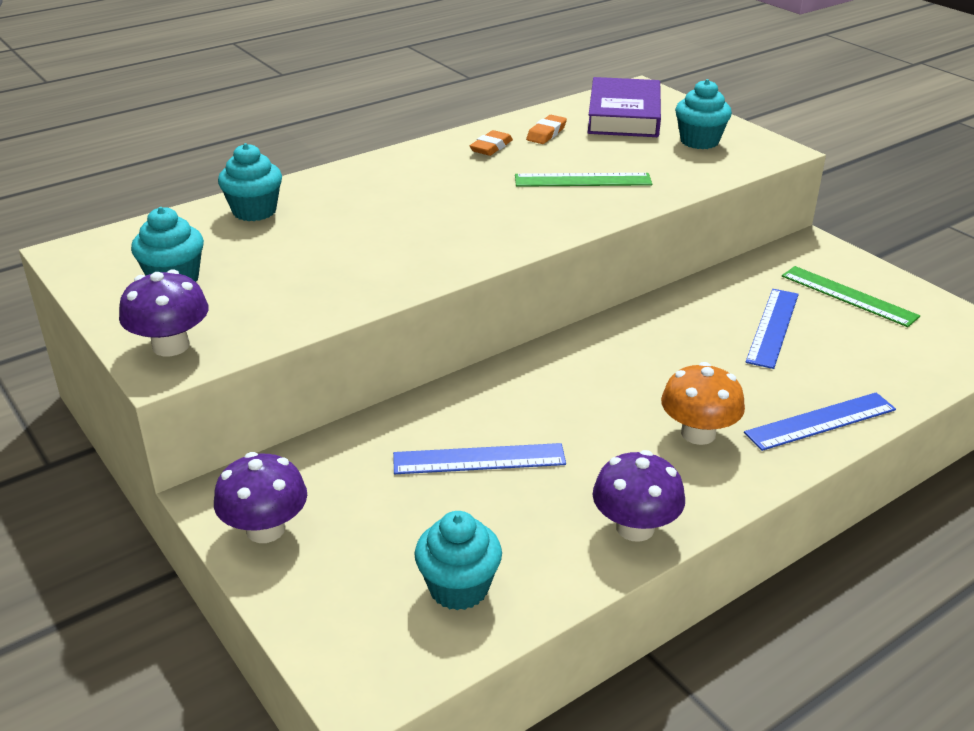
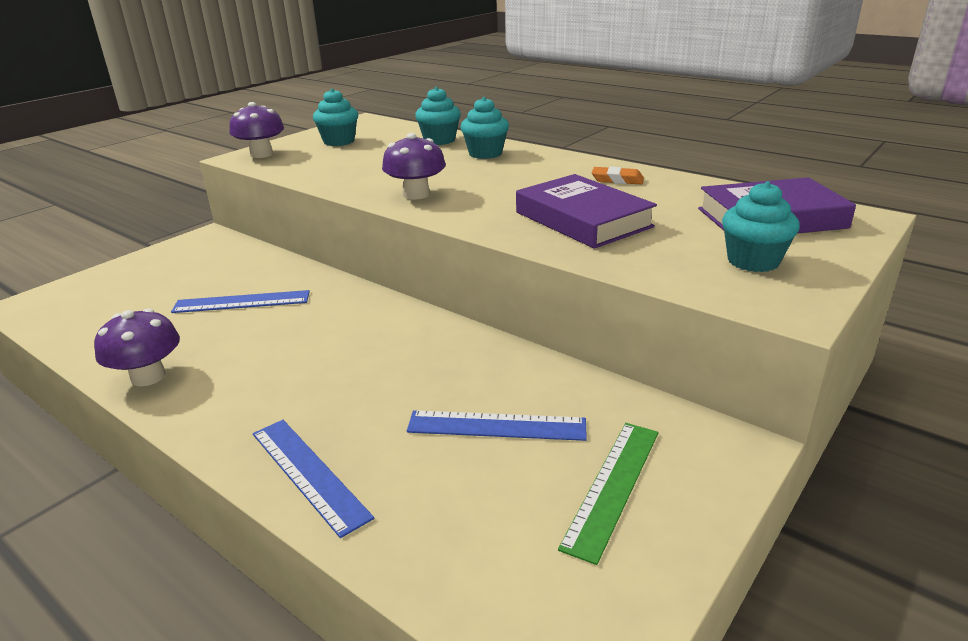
camera: 75 degrees right, 5 degrees down
(265, 529) = (174, 253): purple mushroom -> purple mushroom (416, 194)
(459, 588) = (101, 318): turquoise cupcake -> turquoise cupcake (485, 154)
(479, 459) = (242, 302): blue ruler -> blue ruler turned 75 degrees counterclockwise
(546, 133) = (675, 194): orange eraser -> none
(582, 180) = (583, 219): green ruler -> purple book
(698, 433) = (280, 394): orange mushroom -> none

